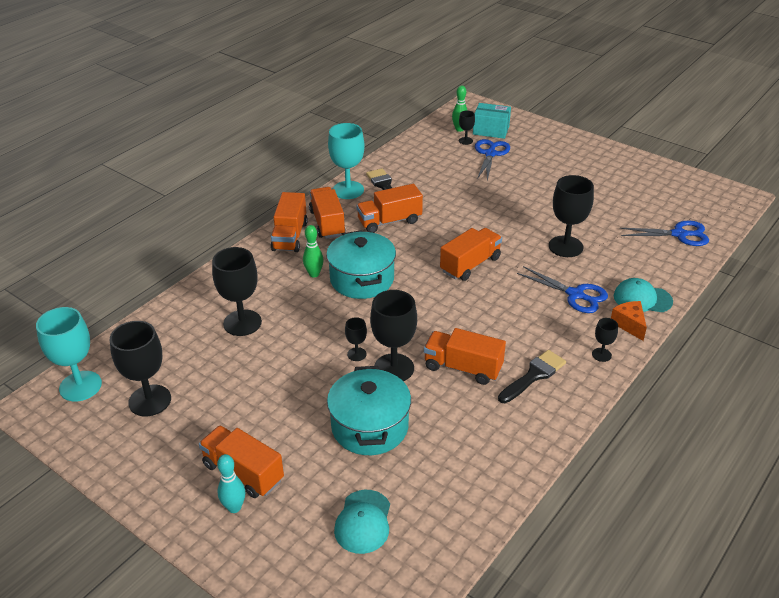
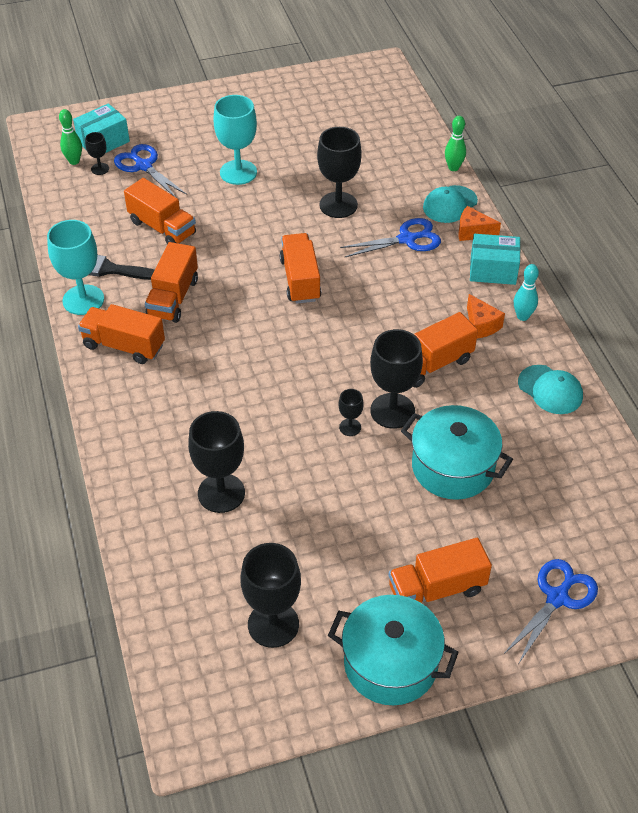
camera: 55 degrees left, 10 degrees up
(80, 386) = (195, 680): turquoise goblet -> turquoise goblet (238, 172)
(234, 507) = (475, 615): turquoise bowling pin -> turquoise bowling pin (522, 316)
(290, 236) = (114, 386): orange truck -> orange truck (162, 228)
(314, 274) = (199, 398): green bowling pin -> green bowling pin (453, 168)
(362, 279) = (244, 367): turquoise pot -> turquoise pot (390, 663)
(363, 522) = (559, 529): turquoise cap -> turquoise cap (550, 390)
(534, 375) = (481, 325): black brush -> orange cheese
(601, 355) = (493, 270): black goblet -> turquoise box
(679, 234) = (392, 131): blue scissors -> blue scissors (557, 598)

